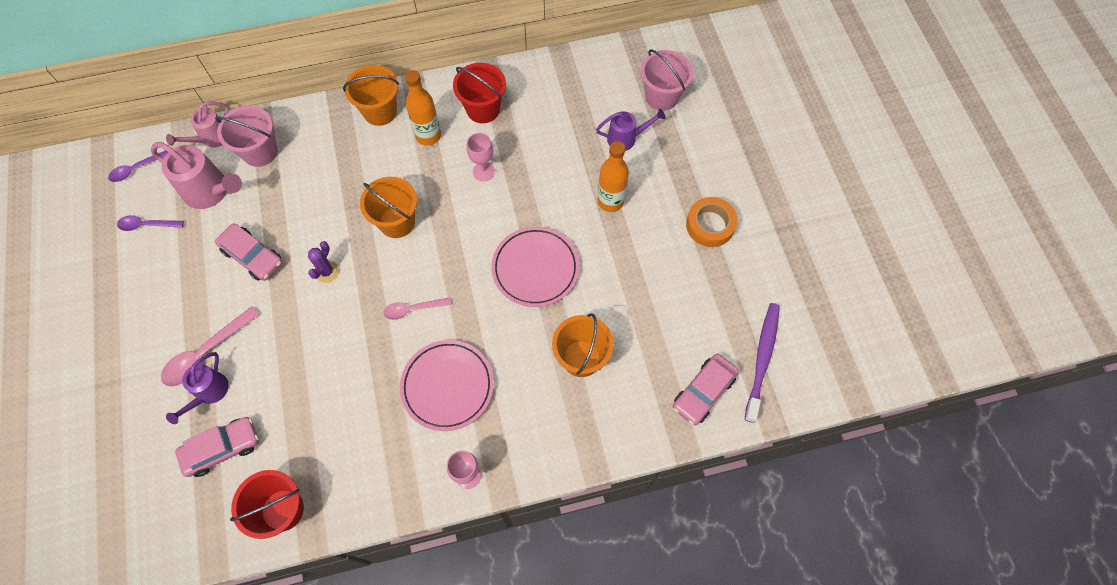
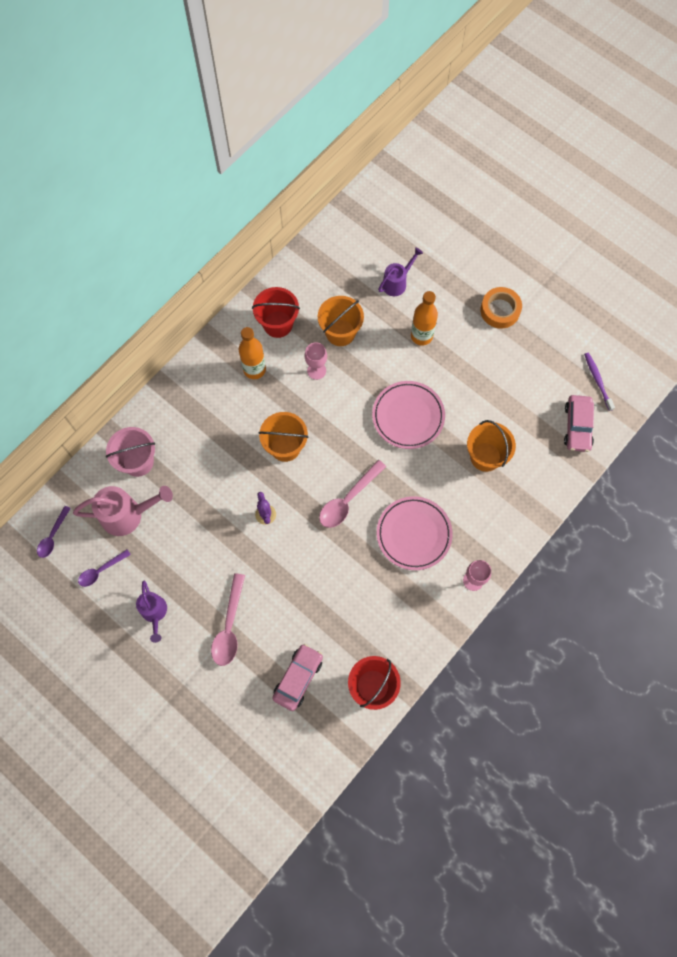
camera: 35 degrees left, 5 degrees up
(209, 393) = (256, 650): purple watering can -> purple watering can (154, 613)
(211, 139) = (90, 476): pink watering can -> none
(252, 256) = (202, 539): pink car -> none
(380, 111) = (202, 374): orange bucket -> orange bucket (340, 332)
(412, 309) = (348, 500): pink spoon -> pink spoon, size x1.59
(661, 96) = (398, 235): pink bucket -> none
(762, 359) = (597, 380): purple toothbrush -> purple toothbrush, size x0.65

